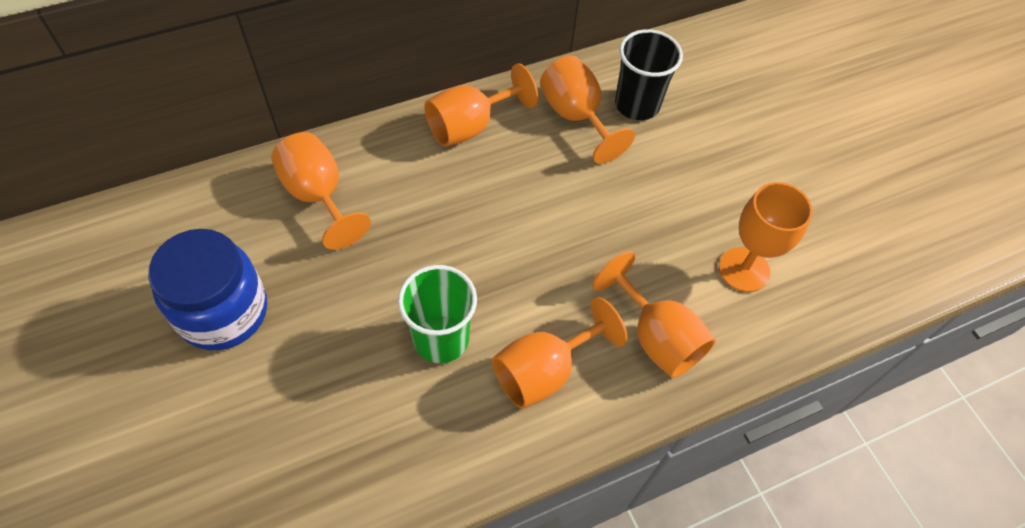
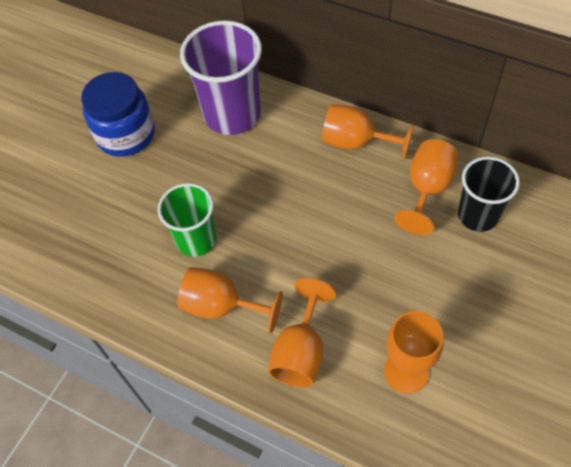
camera: 60 degrees right, 0 degrees up
(318, 195) = (232, 114): orange goblet -> purple cup

